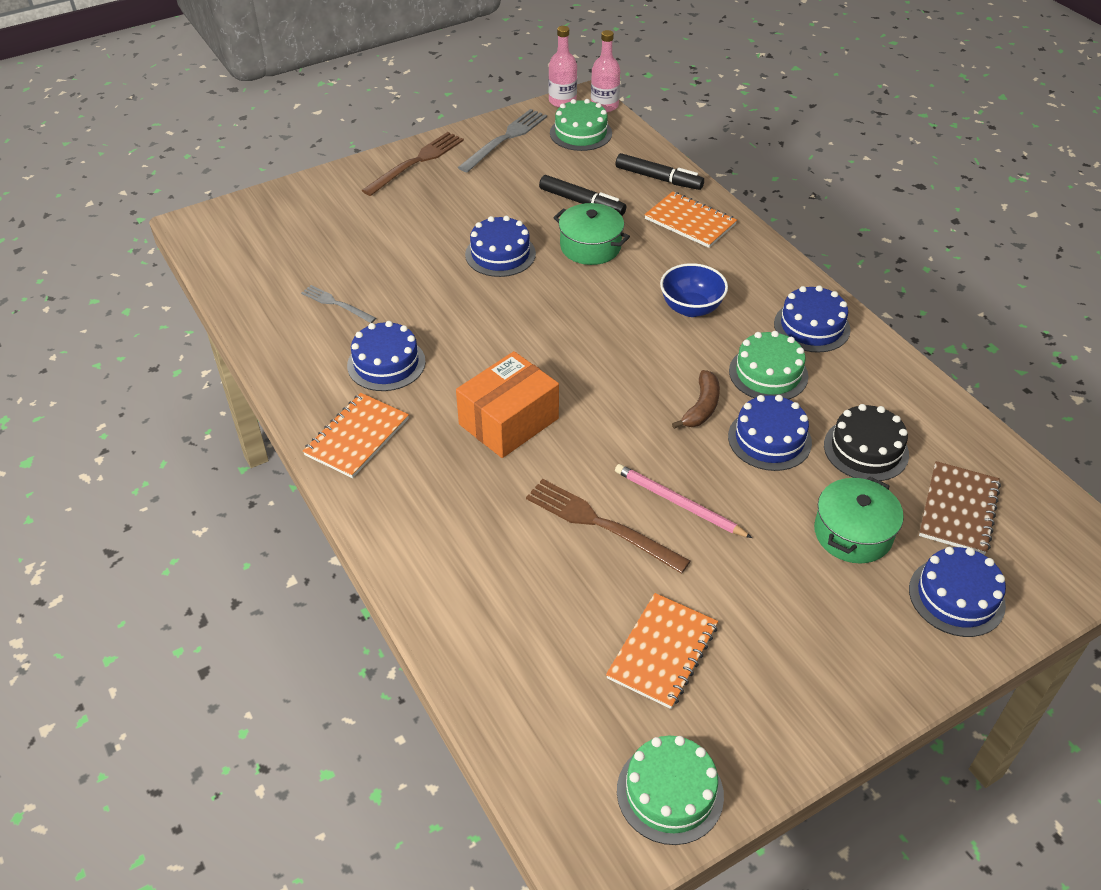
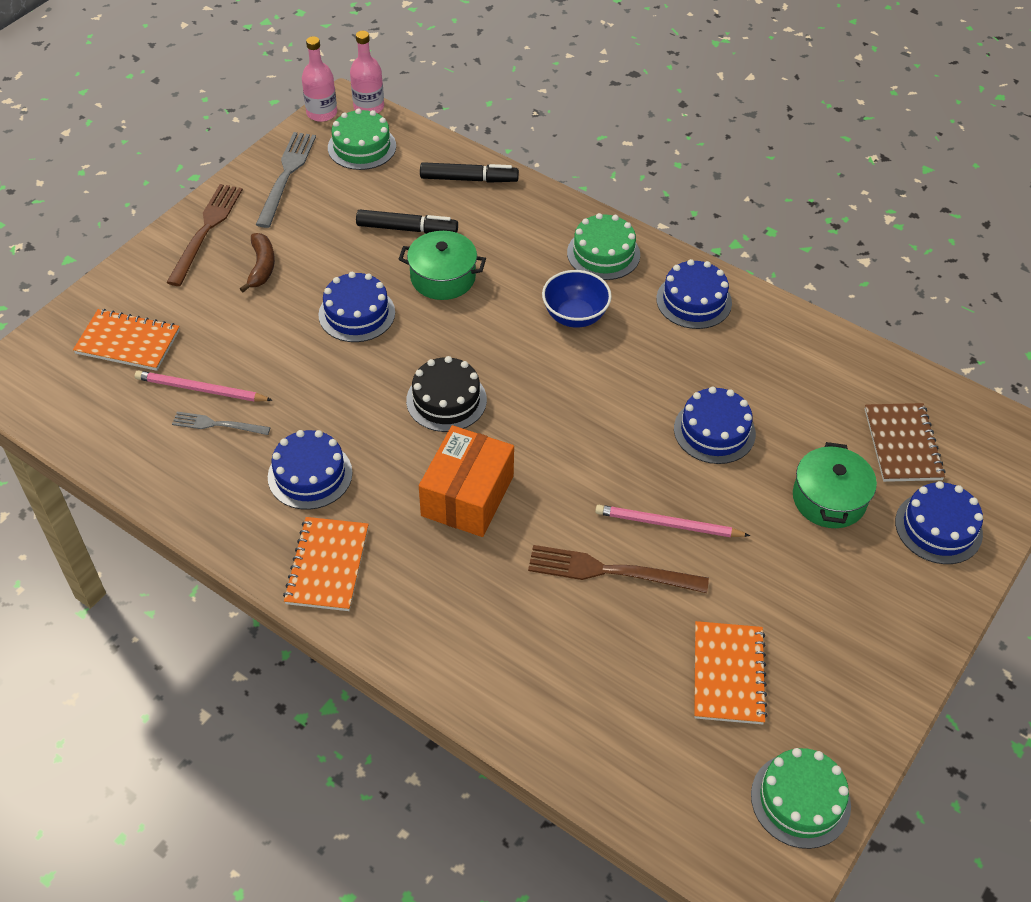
camera: 25 degrees left, 5 degrees up
(339, 274) = (201, 389): none -> pink pencil
(690, 222) = (525, 220): orange notebook -> orange notebook (128, 342)
(701, 407) = (638, 419): brown banana -> brown banana (261, 267)
(768, 373) = (679, 363): green cake -> green cake (603, 253)
(866, 449) = (800, 412): black cake -> black cake (446, 400)

